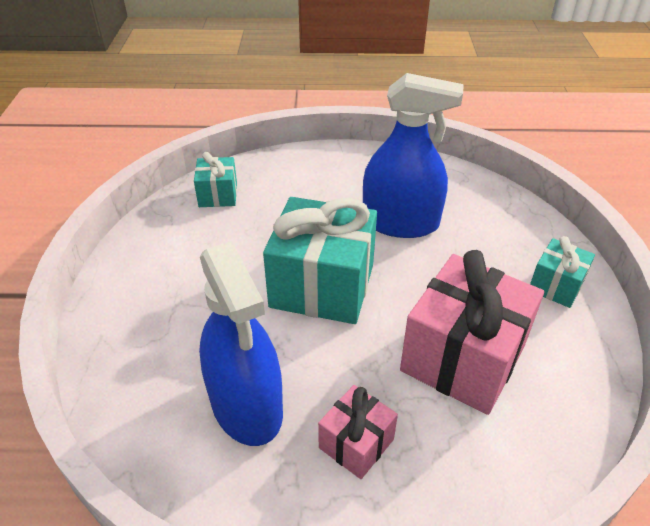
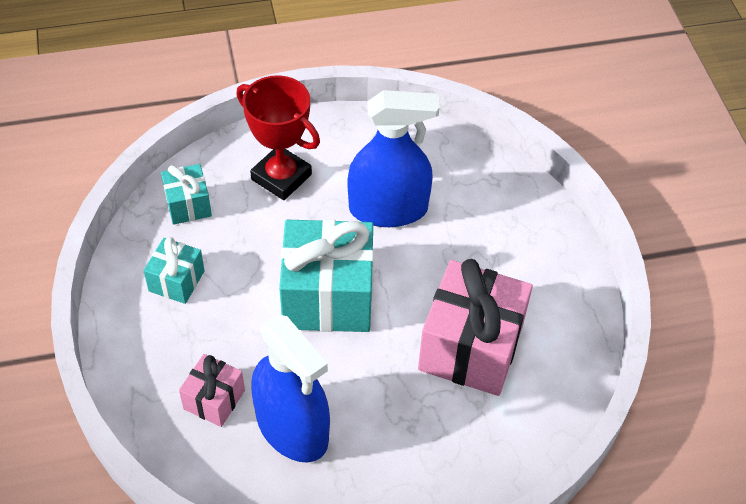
camera: 15 degrees left, 10 degrees up
(307, 186) = (281, 177): none -> red trophy
(356, 443) = (394, 442): pink gift -> pink gift (214, 399)
(556, 286) = (545, 257): turquoise gift -> turquoise gift (176, 281)

